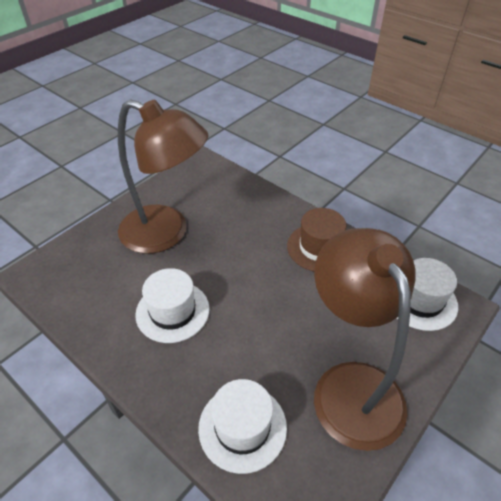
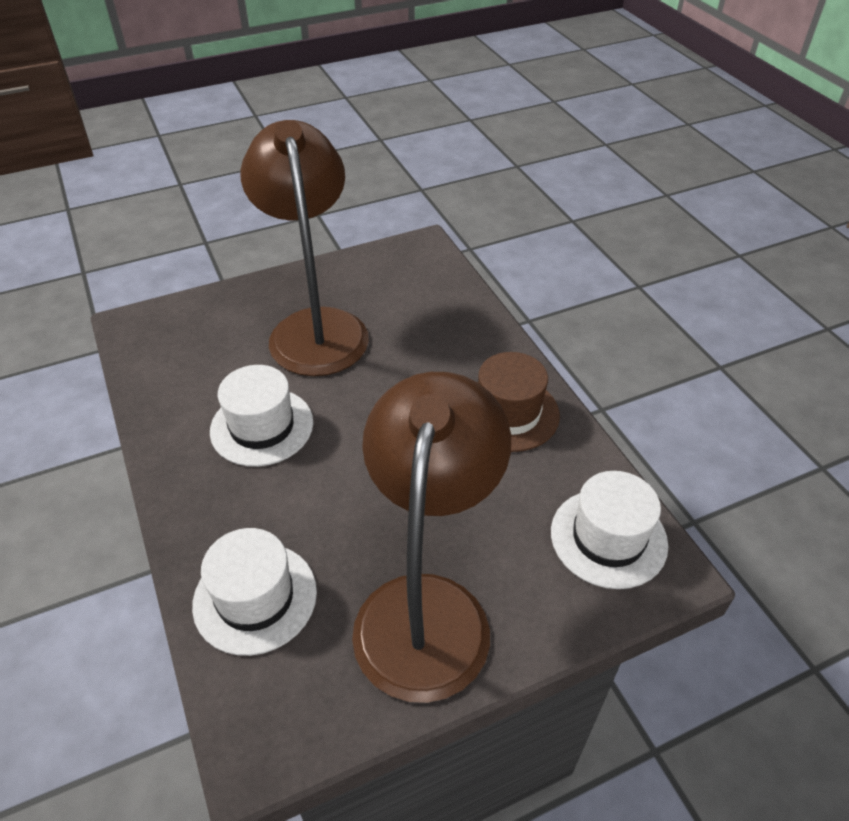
camera: 25 degrees right, 0 degrees up
(166, 233) = (316, 327): brown lamp -> brown lamp turned 150 degrees counterclockwise

